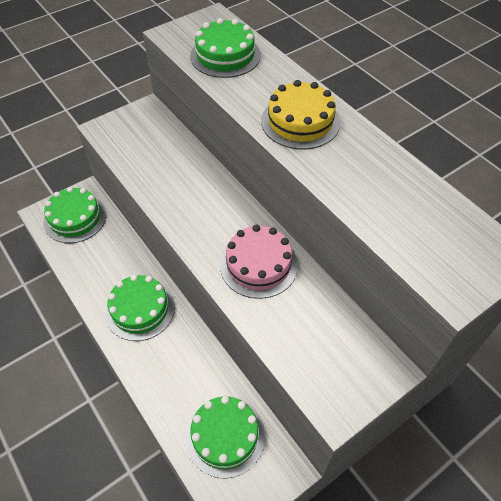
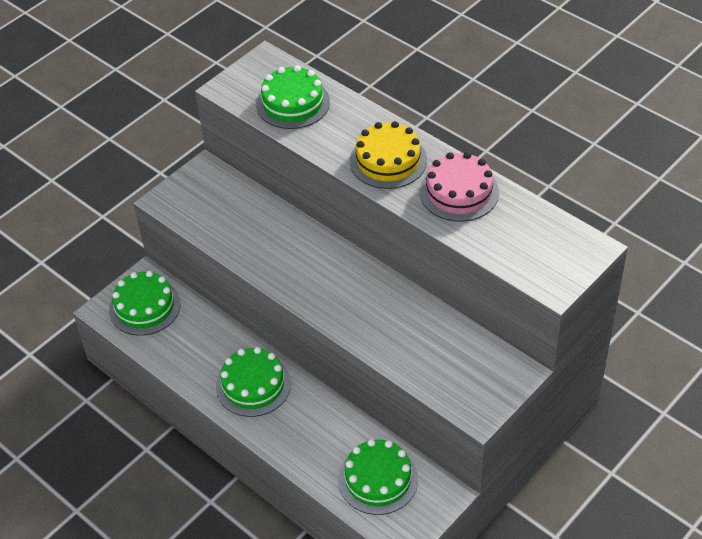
camera: 10 degrees left, 5 degrees down
(258, 264) = (375, 307): pink cake -> pink cake (459, 192)

